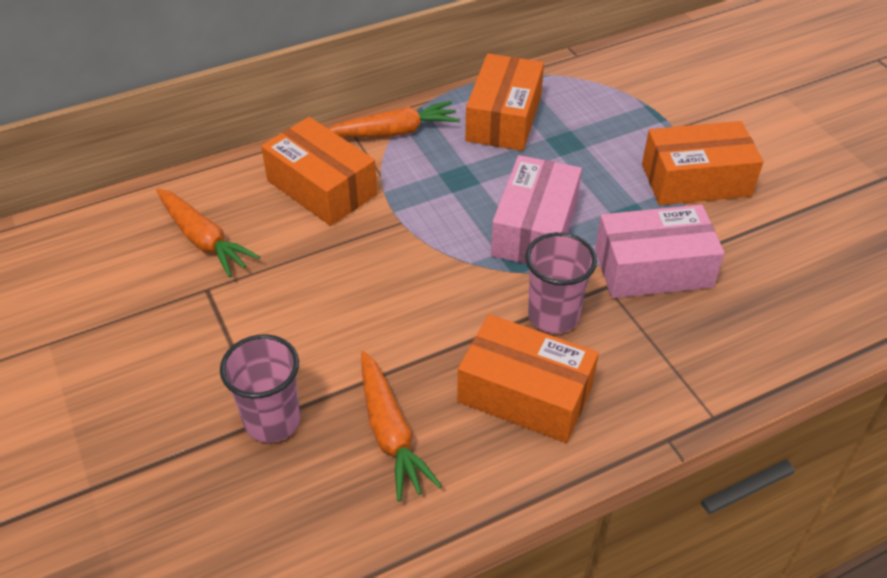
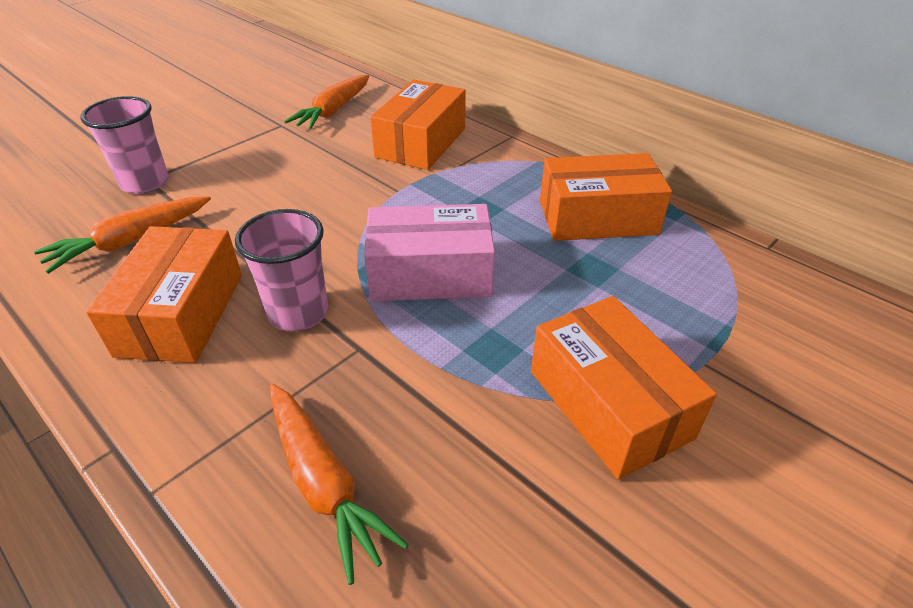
camera: 70 degrees right, 5 degrees down
(395, 132) = (522, 160): orange carrot -> orange carrot (324, 484)
(653, 268) = (407, 385): pink box -> none

